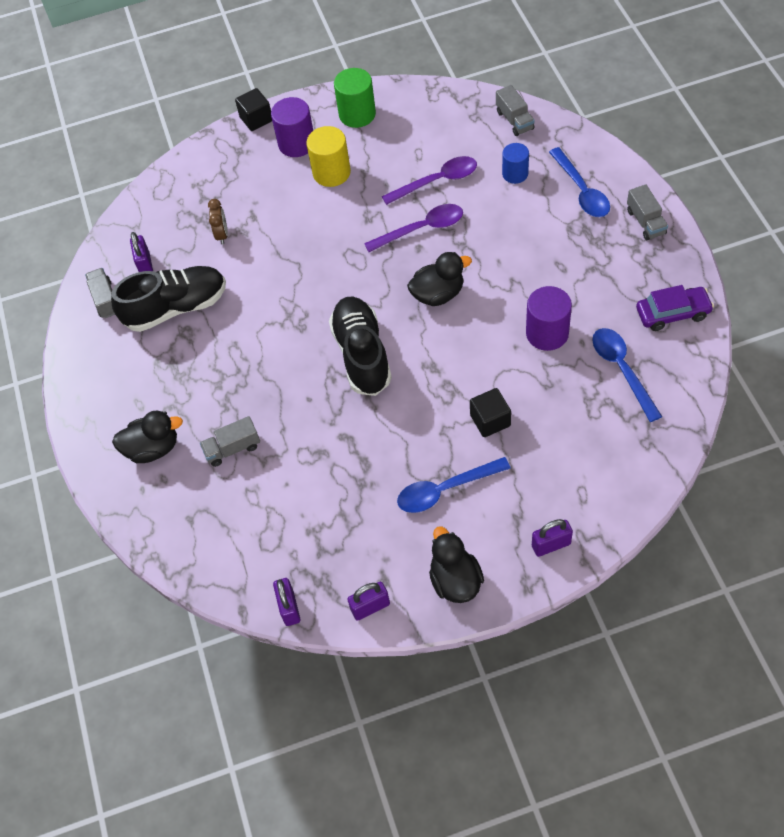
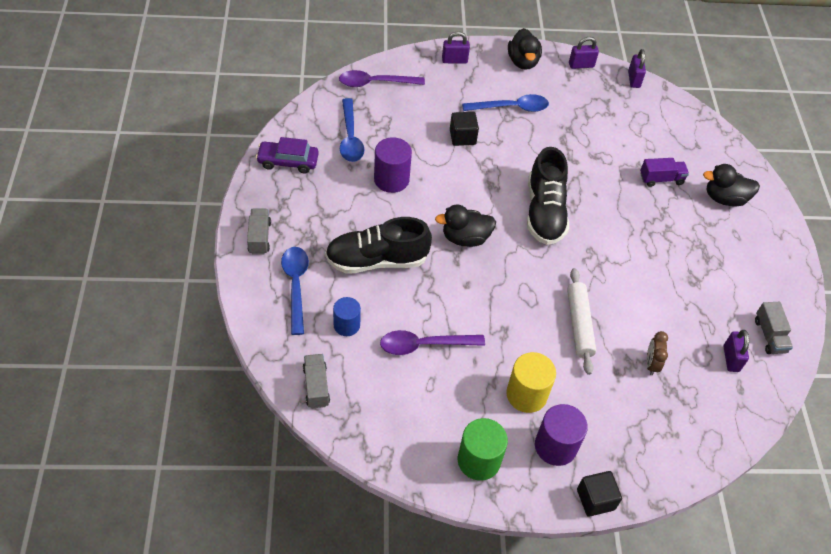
camera: 175 degrees left, 5 degrees down
(176, 308) = (701, 305): black shoe -> black shoe (377, 260)
(233, 448) = (661, 179): grey truck -> purple truck
(297, 247) = (579, 324): none -> white rolling pin
(421, 229) = (457, 301): purple spoon -> purple spoon (375, 83)

